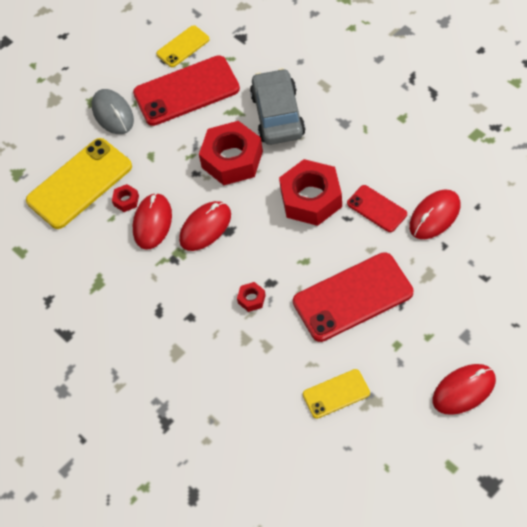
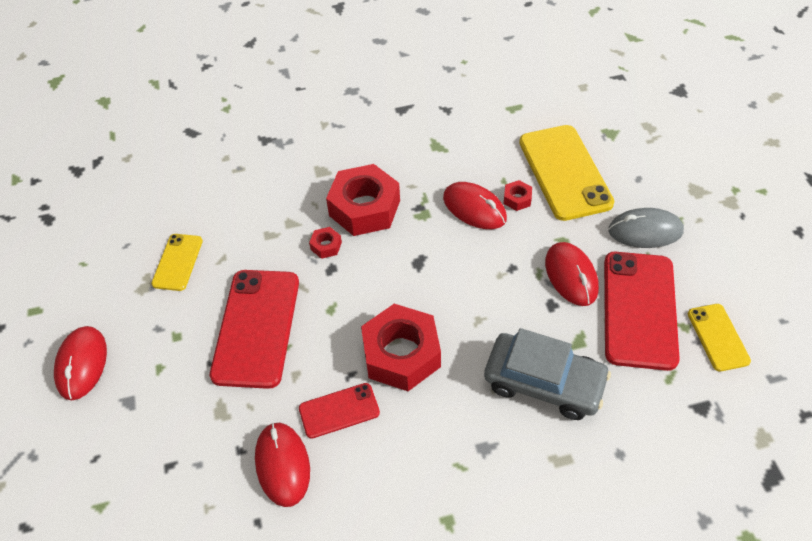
camera: 115 degrees right, 5 degrees down
(205, 227) = (436, 246): red mouse -> red mouse (571, 276)
(232, 159) = (508, 307): red nut -> red nut (364, 208)

